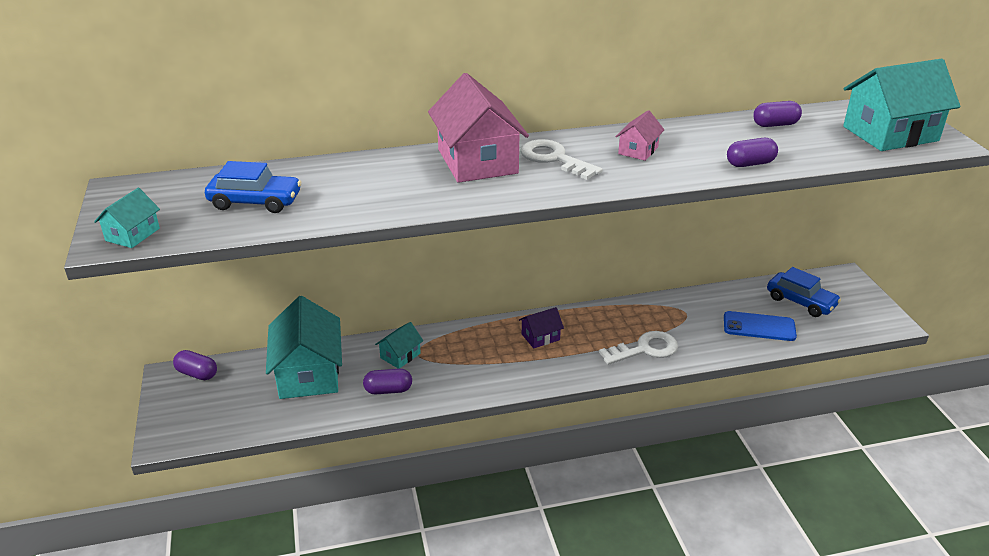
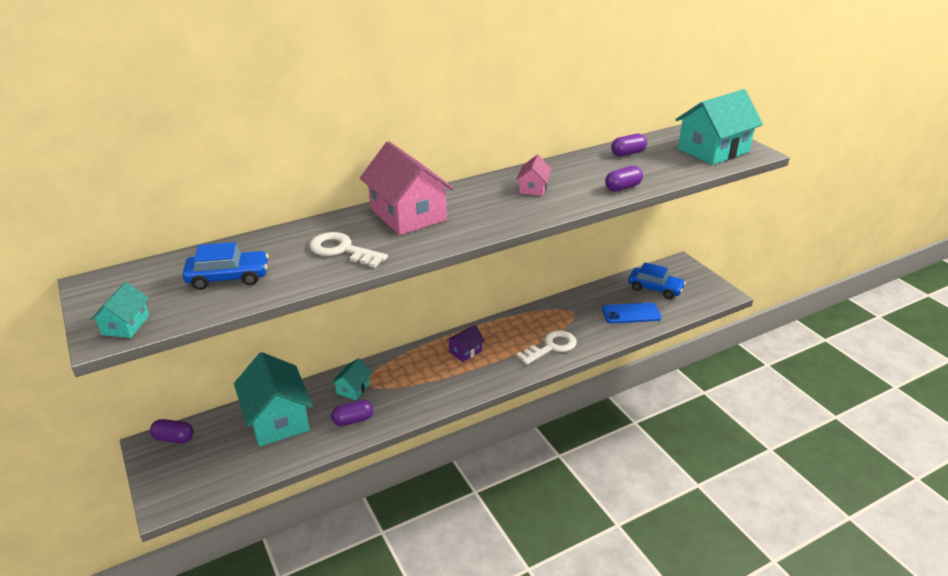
camera: 15 degrees left, 0 degrees up
(554, 159) = (470, 204): white key -> white key (342, 250)

